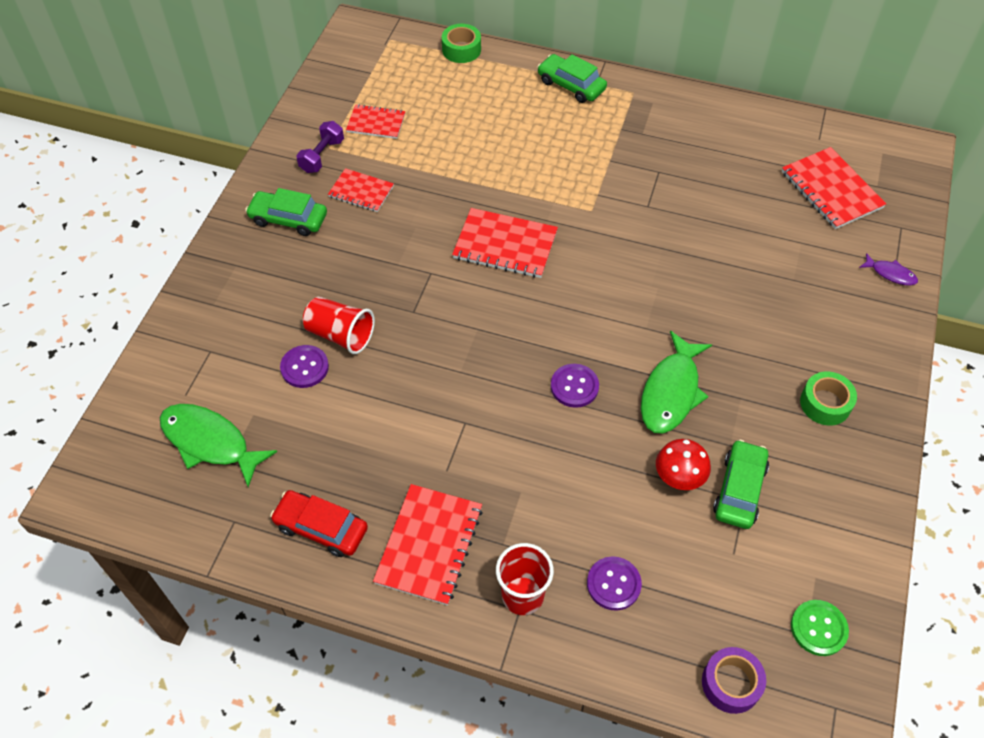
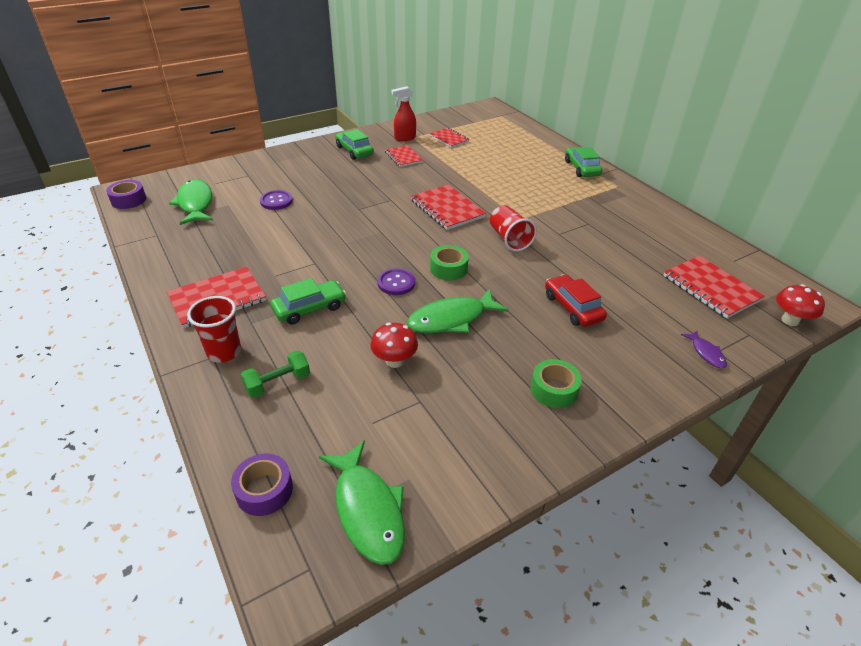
camera: 40 degrees right, 15 degrees down
(113, 501) = (128, 200): none -> purple tape
(321, 528) = (184, 260): red car -> red car (572, 307)
(322, 156) = (404, 138): purple dumbbell -> red spray bottle
(340, 335) = (311, 199): red cup -> red cup (509, 239)
(461, 49) = (535, 132): green tape -> green tape (448, 268)
(613, 584) = (278, 383): purple button -> green dumbbell
(739, 490) = (425, 393): green car -> green car (309, 308)
(818, 628) = (367, 510): green button -> green fish
(831, 190) = (711, 288): red notebook -> red notebook turned 45 degrees counterclockwise
(915, 188) = (790, 320): none -> red mushroom

